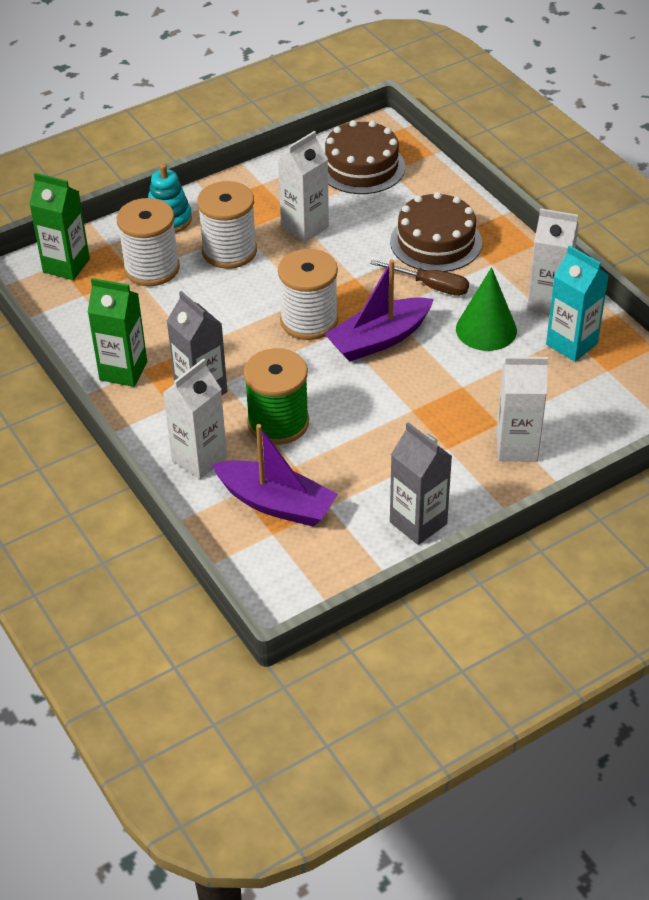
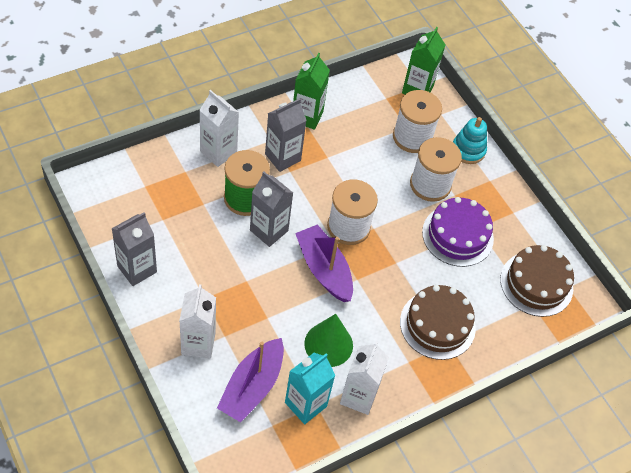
camera: 85 degrees right, 10 degrees up
(276, 503) = (171, 190): purple boat -> purple boat (252, 386)
(305, 227) = (457, 235): white carton -> purple cake
(328, 395) = (269, 230): none -> grey carton
(431, 286) = (383, 313): brown screwdriver -> none

